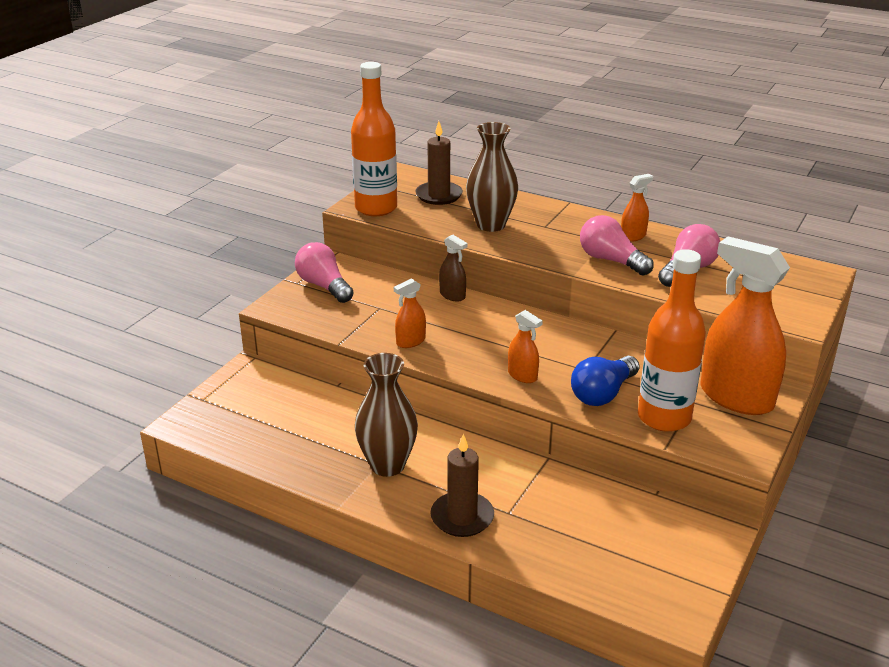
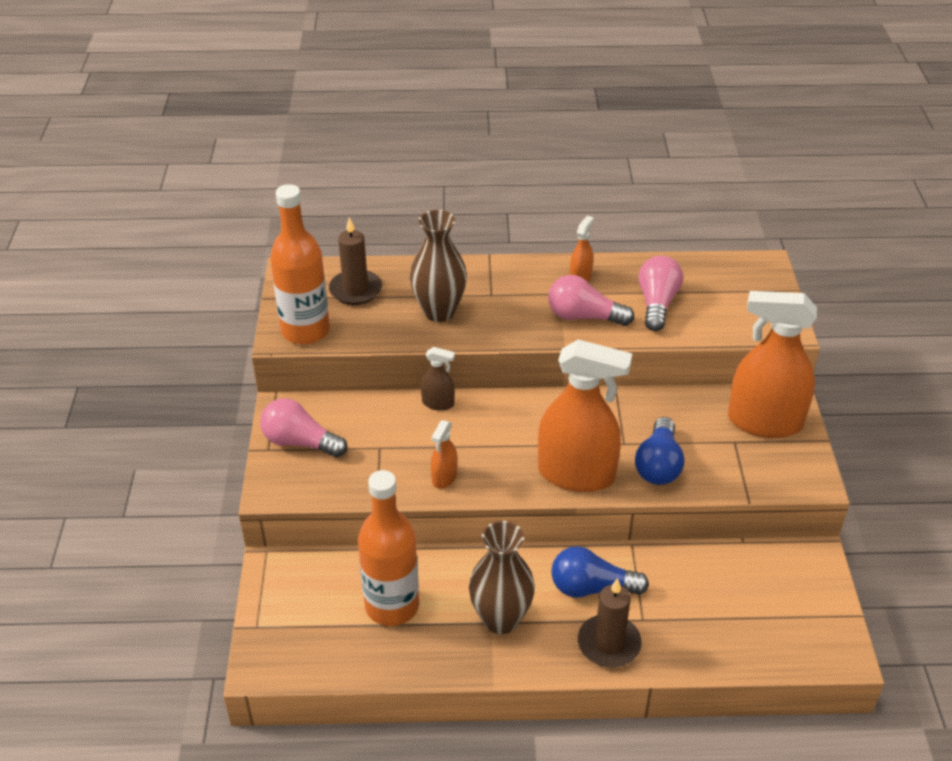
camera: 30 degrees left, 10 degrees up
(484, 473) = (591, 588): none -> blue light bulb
(522, 375) = (576, 474): orange spray bottle -> orange spray bottle, size x2.23
(664, 417) = (725, 469): orange bottle -> orange bottle (392, 606)

